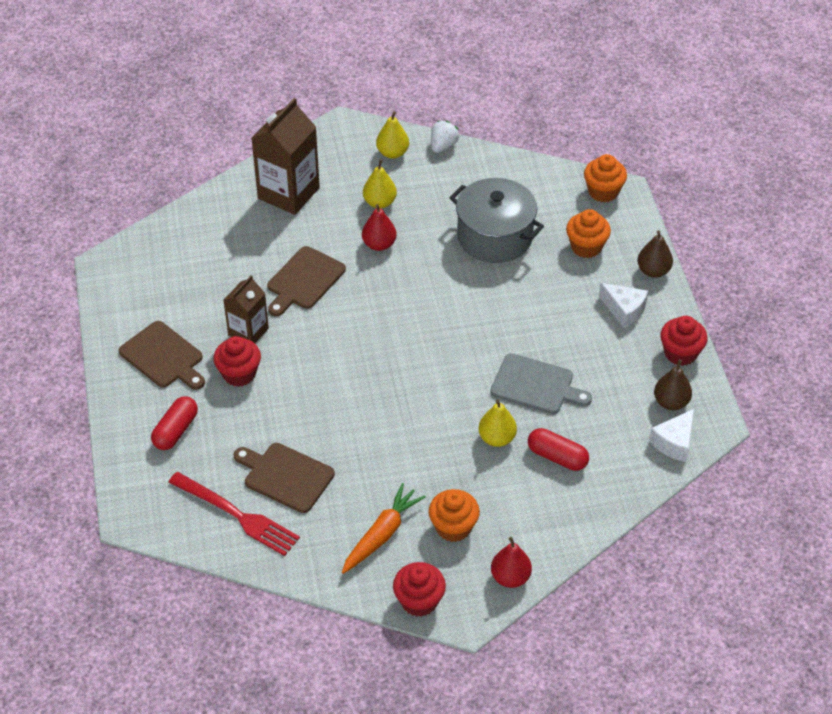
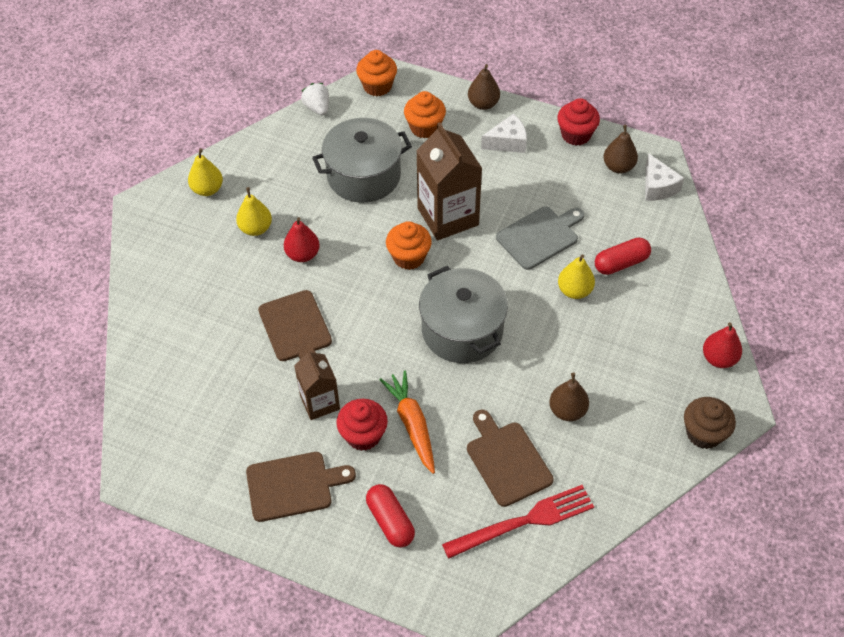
camera: 55 degrees left, 5 degrees up
(286, 476) = (507, 460): brown cutting board -> brown cutting board turned 90 degrees clockwise
(288, 193) = (183, 286): brown carton -> brown carton (448, 216)
(366, 493) = (567, 411): none -> brown pear
(382, 534) = (618, 423): orange carrot -> orange carrot (412, 424)
(389, 383) = (462, 330): none -> grey pot
(419, 601) = (704, 433): red cupcake -> brown cupcake
(443, 146) = (233, 153): white strawberry -> white strawberry (317, 108)
(453, 527) = (644, 369): orange cupcake -> orange cupcake (409, 257)

